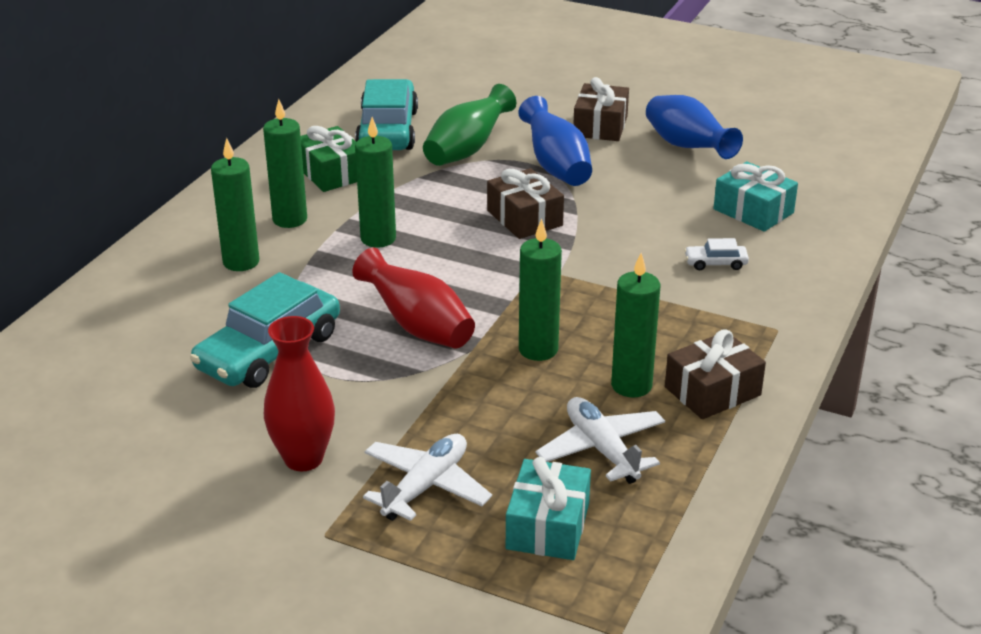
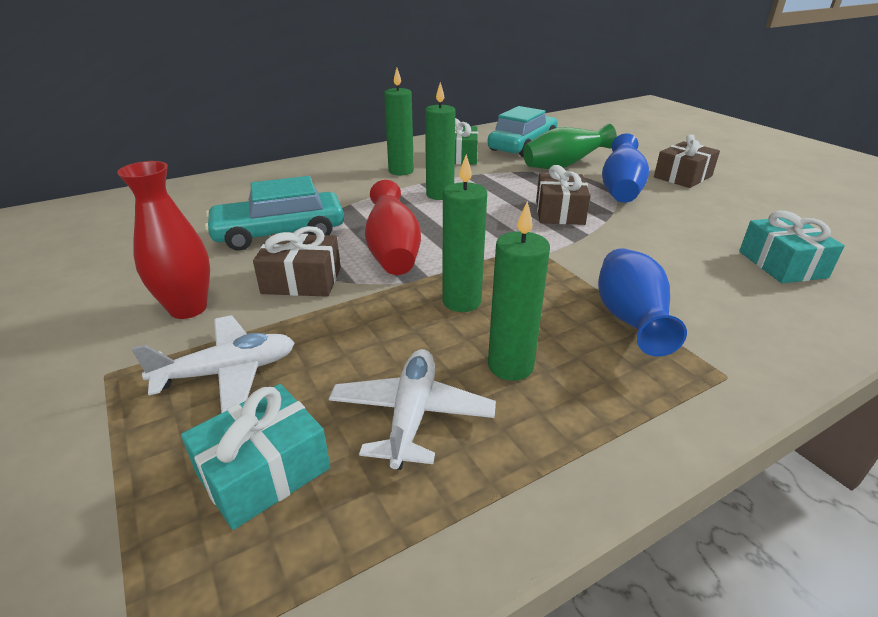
camera: 35 degrees right, 0 degrees up
(241, 262) = (341, 183): green candle -> none
(687, 147) = (750, 205): blue vase -> blue vase (629, 320)
(712, 391) = (591, 409): brown gift -> brown gift (302, 280)
(715, 263) = (704, 292): white car -> none

